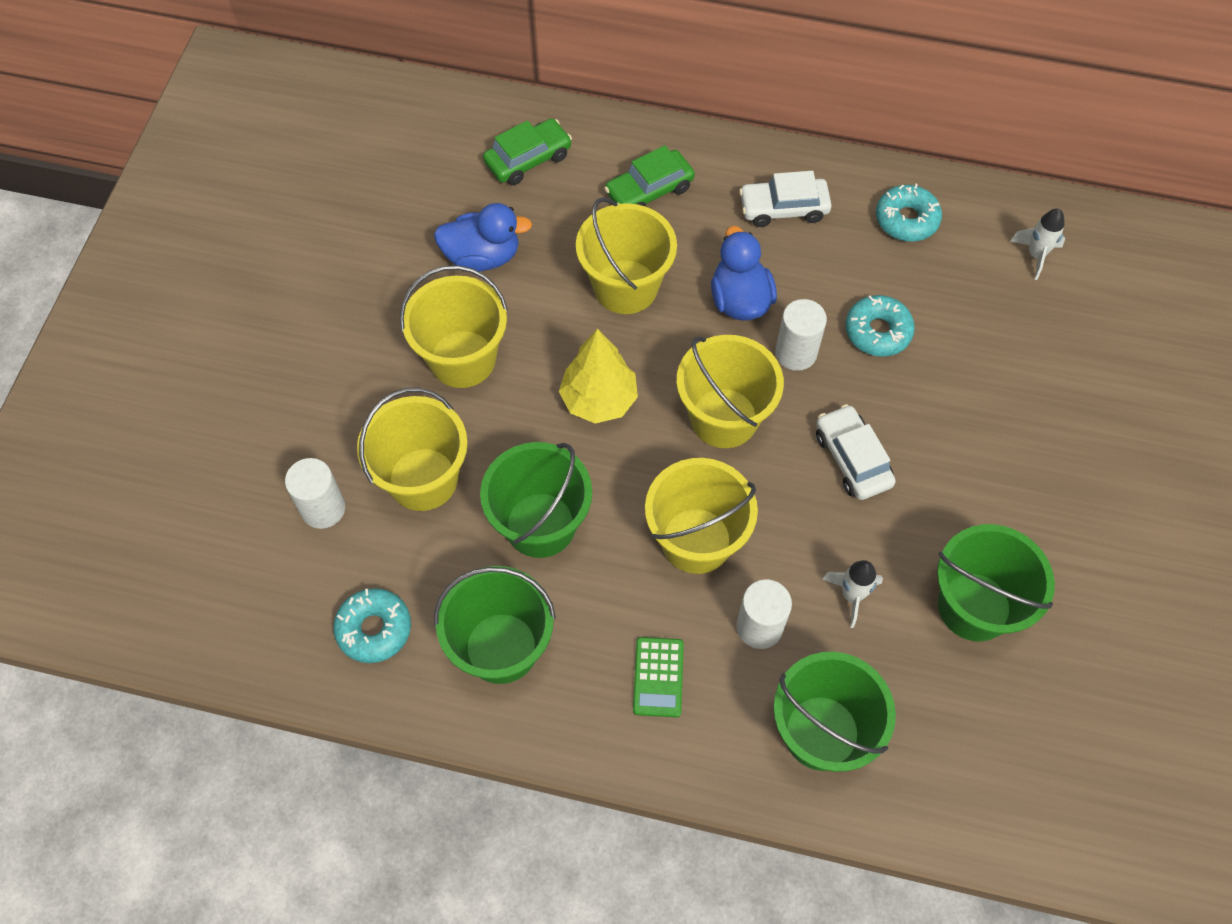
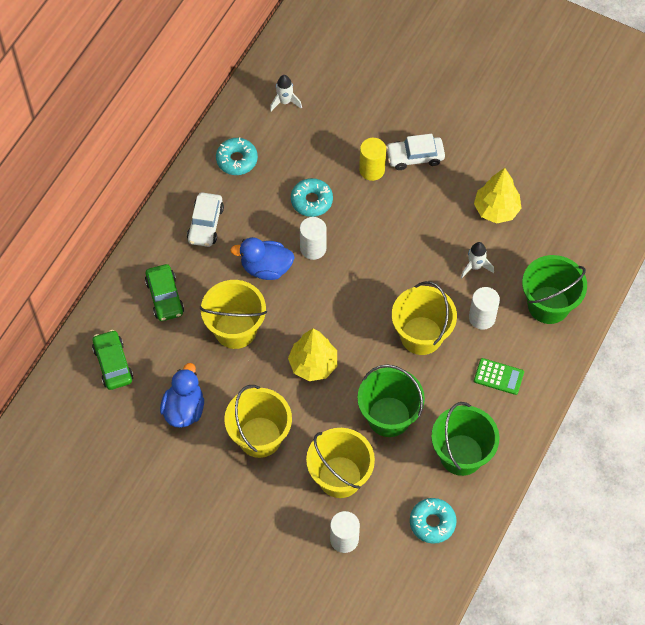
camera: 75 degrees left, 0 degrees up
(724, 418) = (346, 299): yellow bucket -> none
(852, 459) = (392, 240): white car -> white car (415, 157)
(968, 401) = (372, 170): none -> yellow cylinder
(974, 606) = (496, 210): green bucket -> yellow tree

